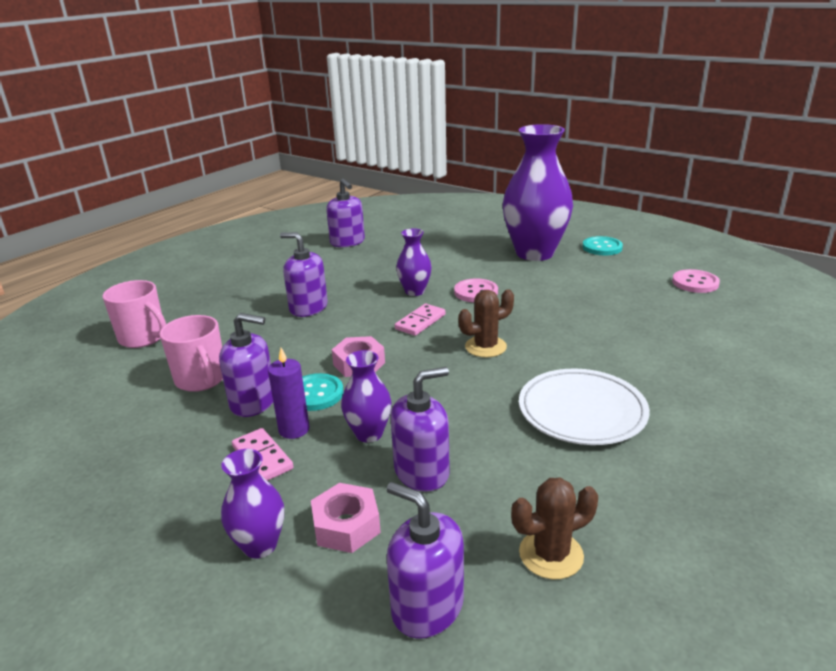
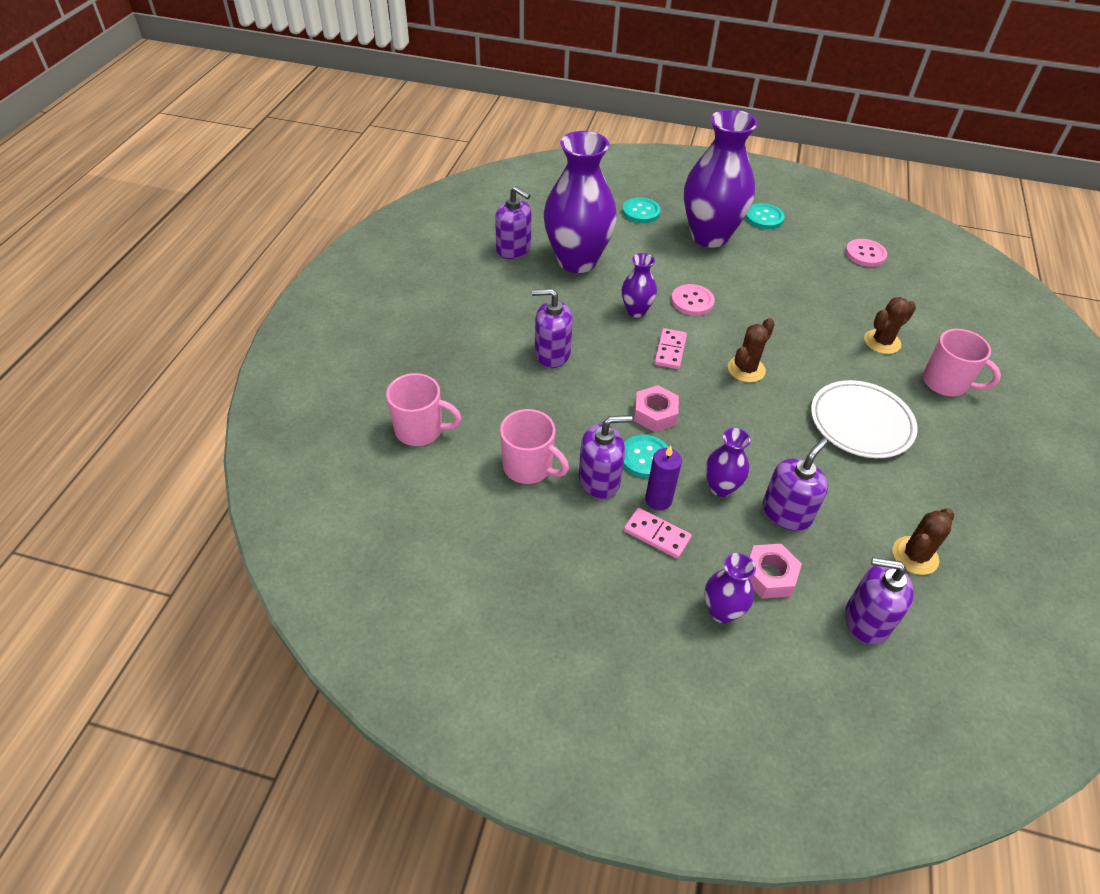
camera: 25 degrees left, 20 degrees up
(394, 254) = (577, 261): none -> purple vase
(483, 232) = (641, 212): none -> turquoise button
(663, 350) = (882, 342): none -> brown cactus
(721, 396) = (946, 383): none -> pink mug

